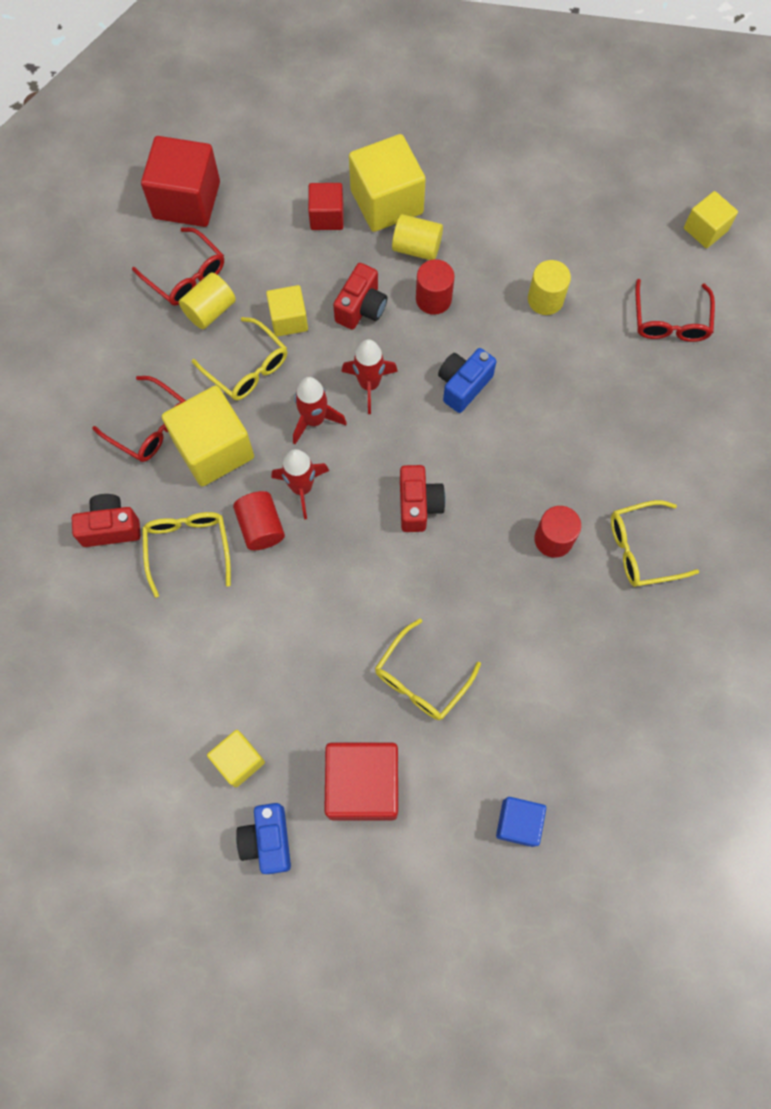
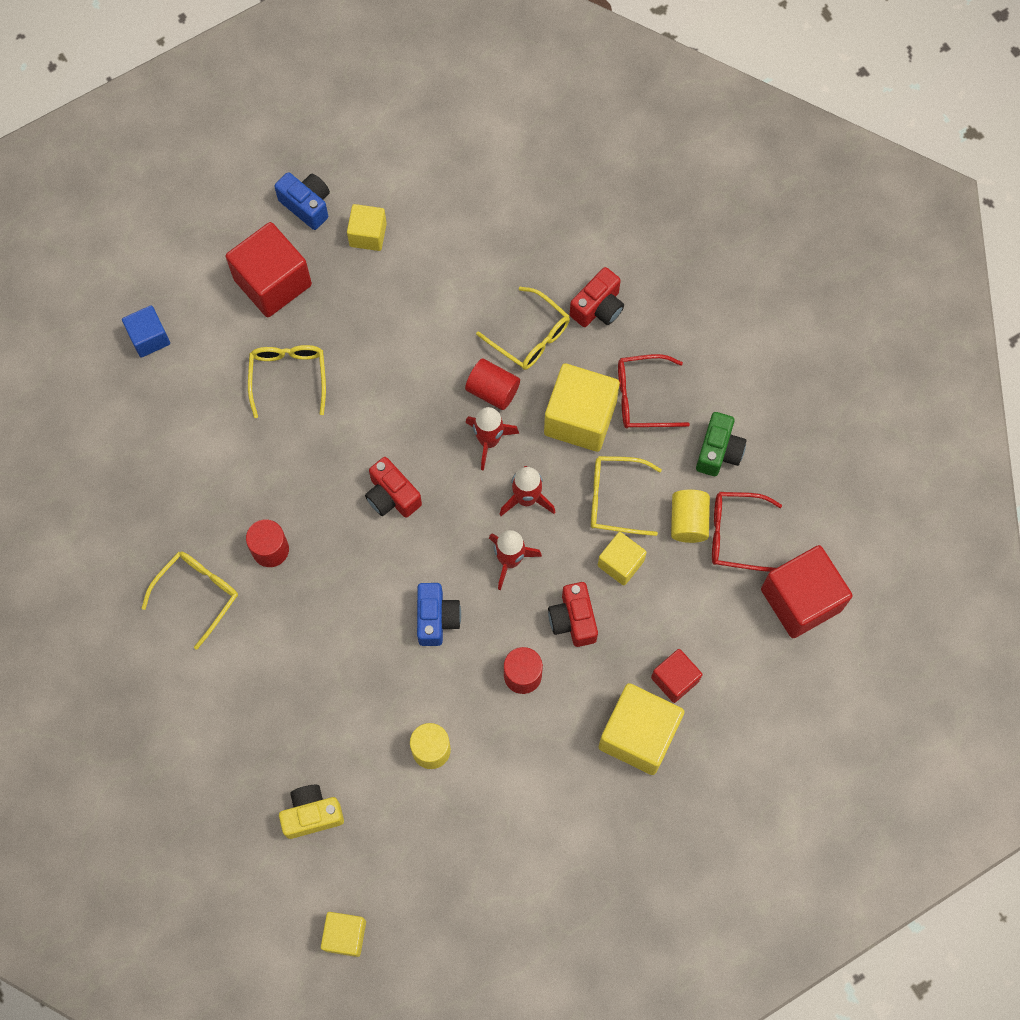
camera: 140 degrees right, 0 degrees up
(136, 341) = (718, 451): none -> green camera
(416, 248) = (576, 711): yellow cylinder -> none
(670, 321) = (312, 814): red glasses -> yellow camera

